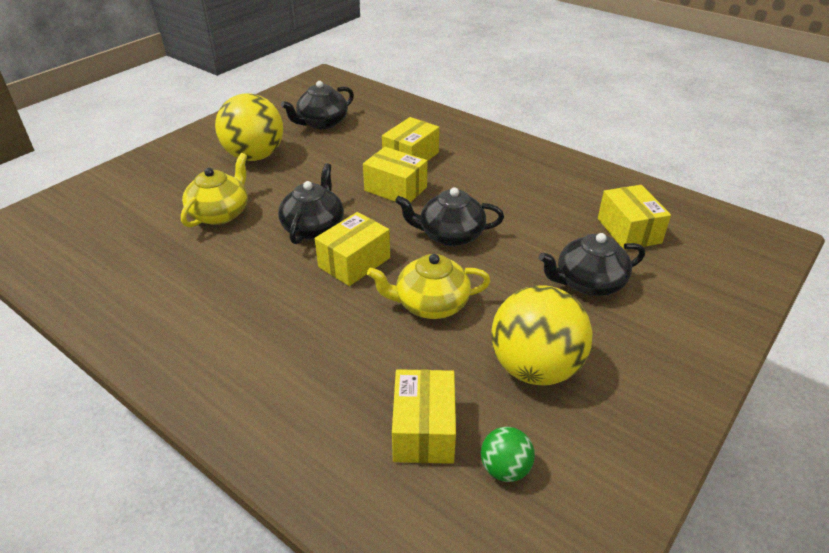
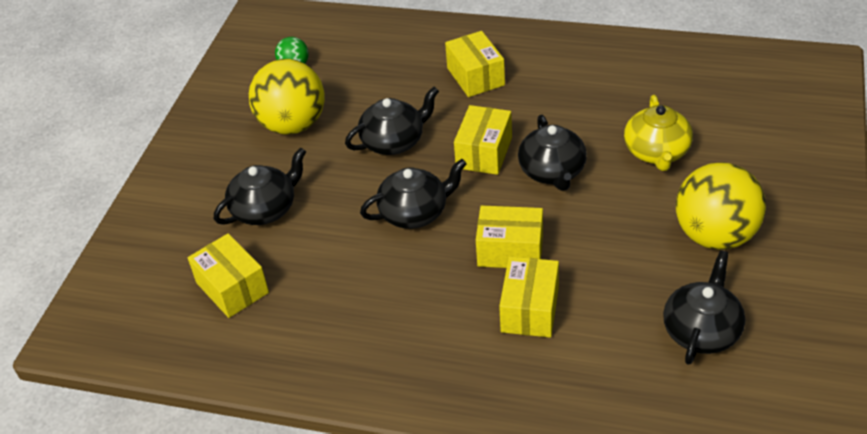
camera: 160 degrees right, 5 degrees up
(424, 430) = (352, 67): yellow box -> yellow box (475, 76)
(430, 304) = (394, 141): yellow teapot -> black teapot

